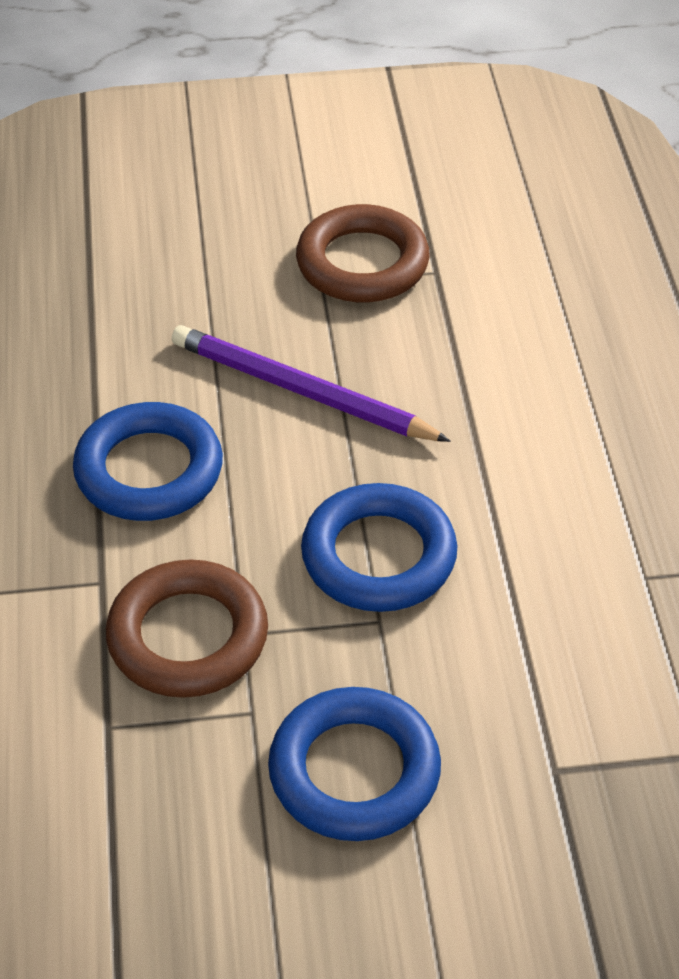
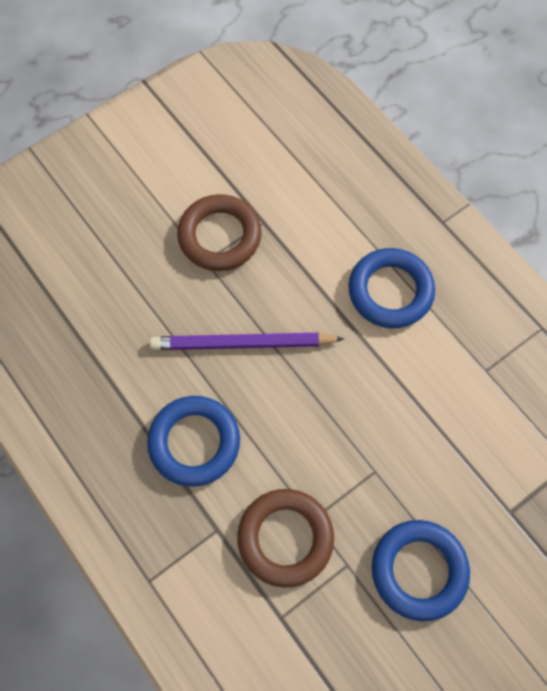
camera: 30 degrees left, 20 degrees up
(379, 556) = (350, 431): blue ring -> blue ring (390, 291)

